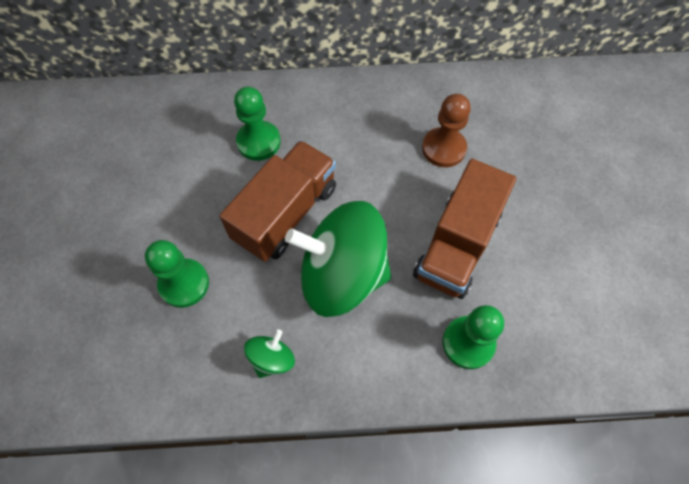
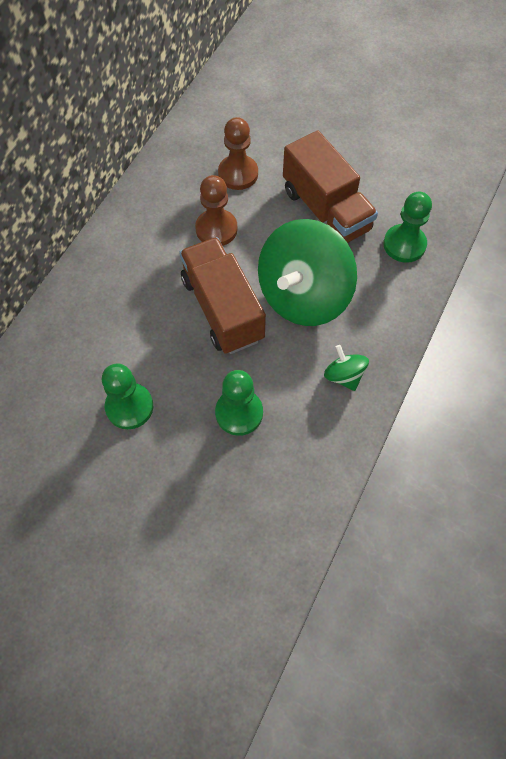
camera: 60 degrees left, 0 degrees up
(258, 142) = (136, 297): green pawn -> green pawn (129, 407)
(369, 164) = (216, 229): none -> brown pawn

